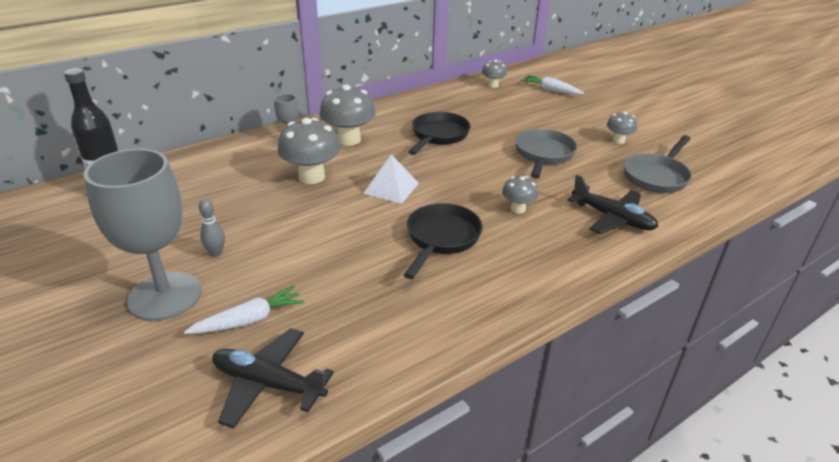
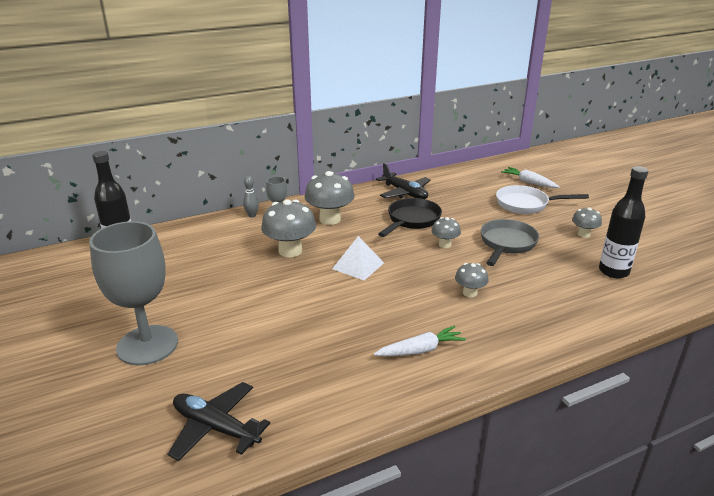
camera: 10 degrees right, 5 degrees down
(216, 253) = (196, 312): grey bowling pin -> grey bowling pin (252, 215)
(249, 320) = (211, 372): white carrot -> white carrot (420, 350)
(441, 239) = (392, 315): black pan -> none
(493, 85) = (474, 175): grey mushroom -> grey mushroom (445, 244)
(553, 113) = (526, 204): none -> white pan
(612, 218) = (558, 308): black plane -> black plane (404, 193)
(657, 176) = (613, 271): grey pan -> black bottle

